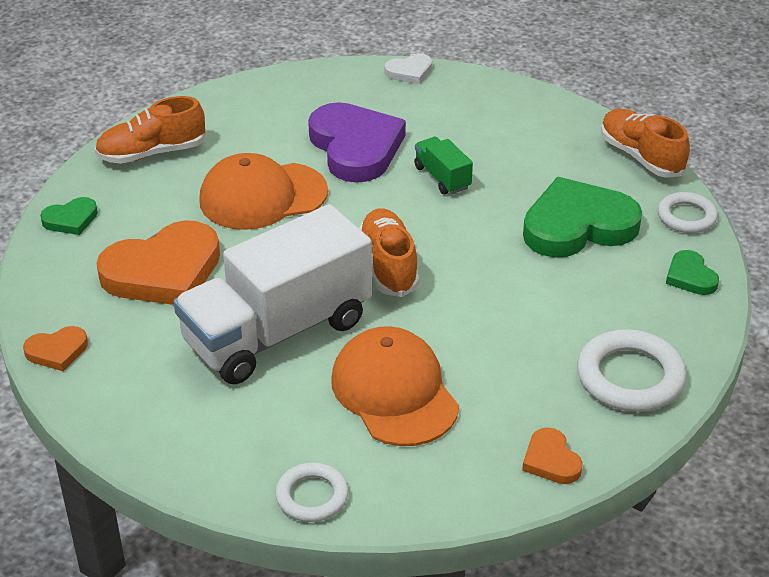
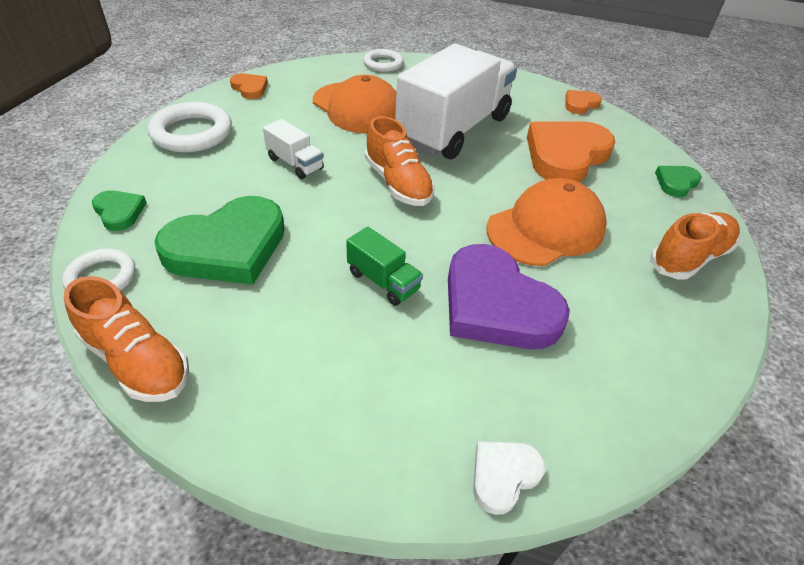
camera: 160 degrees right, 5 degrees up
(500, 309) = (295, 164): none -> white truck

